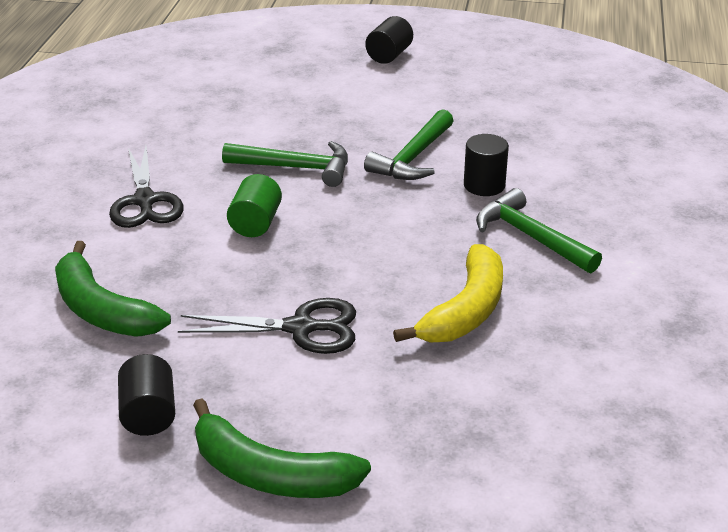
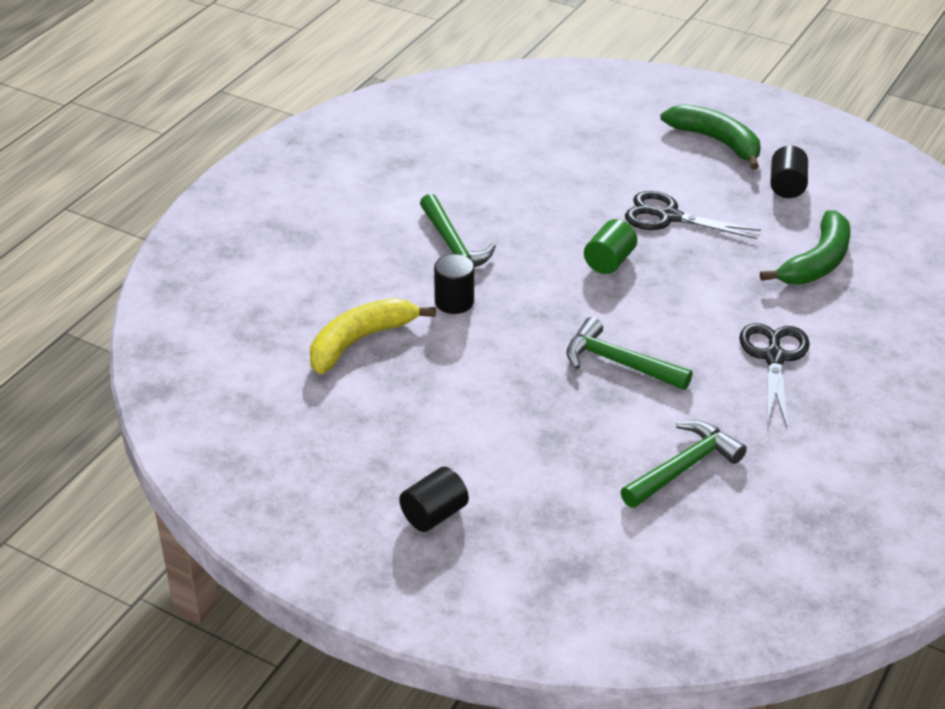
camera: 160 degrees left, 5 degrees up
(102, 310) = (817, 262): green banana -> green banana turned 60 degrees clockwise
(255, 223) = (676, 310): green cylinder -> green cylinder (609, 261)
(413, 158) = (499, 348): green hammer -> green hammer (683, 467)
(465, 310) = (543, 203): yellow banana -> yellow banana (360, 341)

